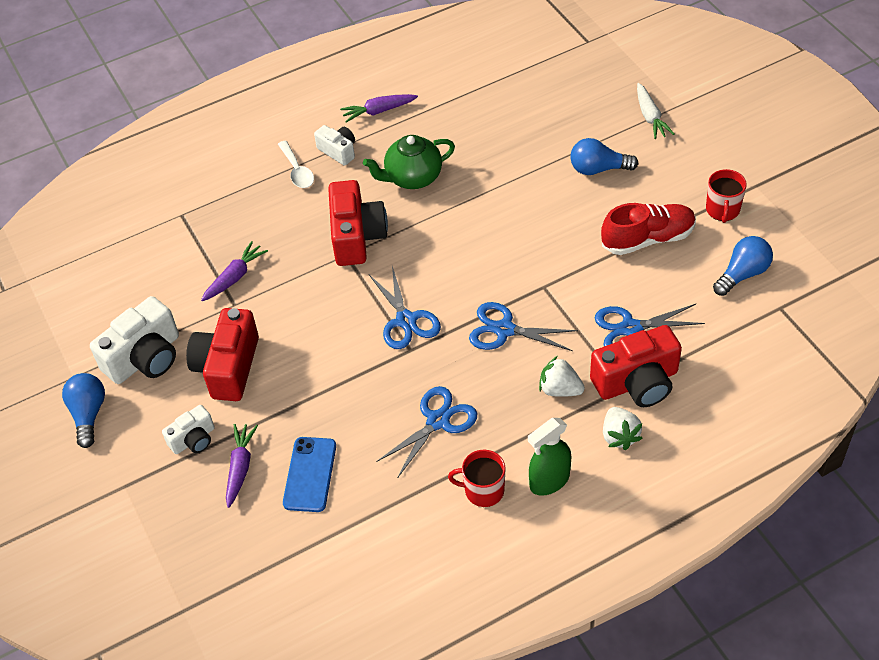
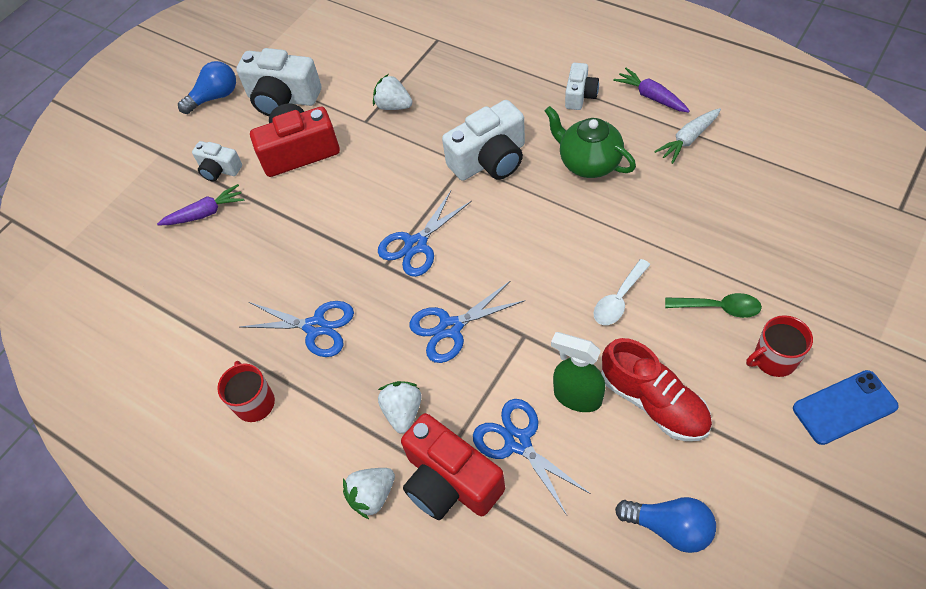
camera: 65 degrees right, 5 degrees up
(235, 277) = (393, 106): purple carrot -> white strawberry
(297, 171) = (536, 81): white spoon -> white spoon (618, 299)
(310, 474) = (218, 262): blue phone -> blue phone (844, 407)
(357, 236) = (490, 160): red camera -> white camera
(504, 329) = (450, 328): blue scissors -> blue scissors turned 105 degrees counterclockwise
(549, 481) = (289, 455): green spray bottle -> green spray bottle (577, 397)
(598, 169) = (719, 308): blue light bulb -> green spoon
(650, 117) = (838, 321): white carrot -> white carrot (688, 139)
(722, 210) = (753, 461): red mug -> red mug (774, 359)

